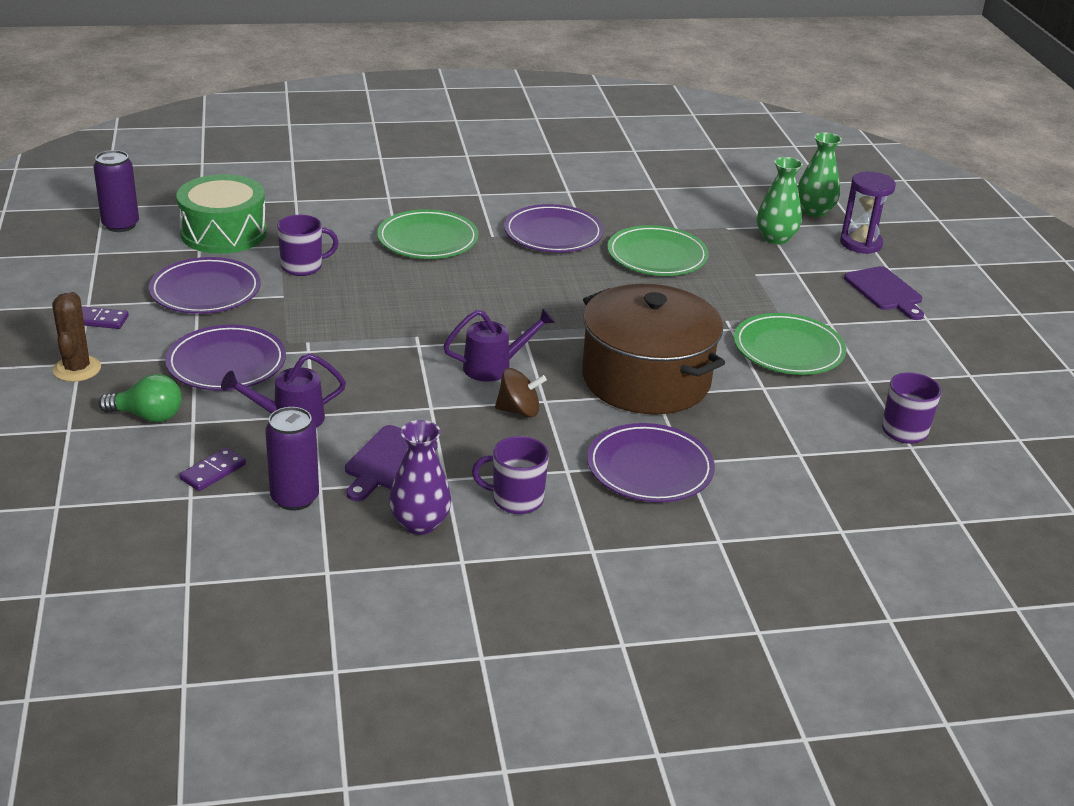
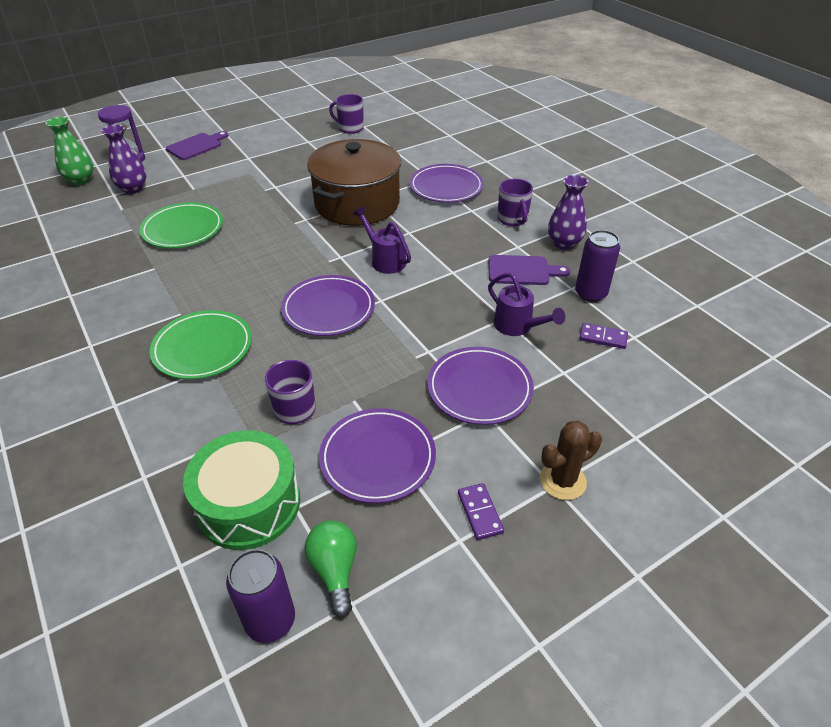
camera: 110 degrees left, 10 degrees up
(148, 416) = (579, 400): green light bulb -> green light bulb (335, 570)
(519, 411) = (427, 238): brown spinning top -> none
(553, 234) = (163, 283): purple plate -> purple plate (328, 309)
(775, 238) = (133, 189): green vase -> purple vase
(788, 349) = (289, 166): green plate -> none

